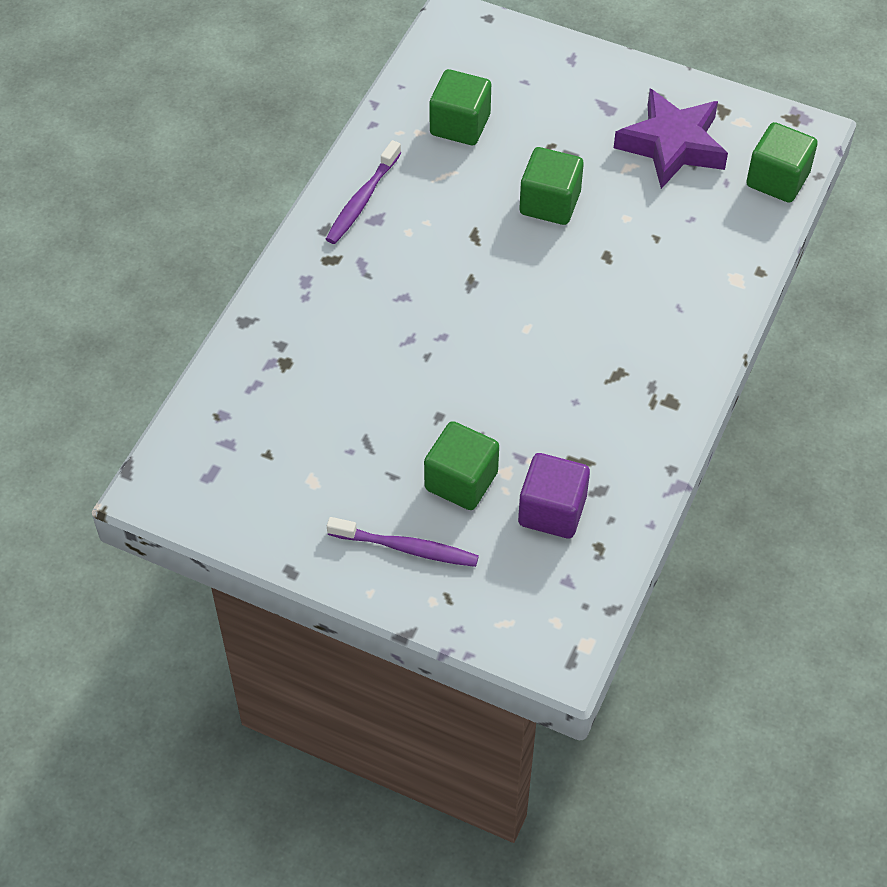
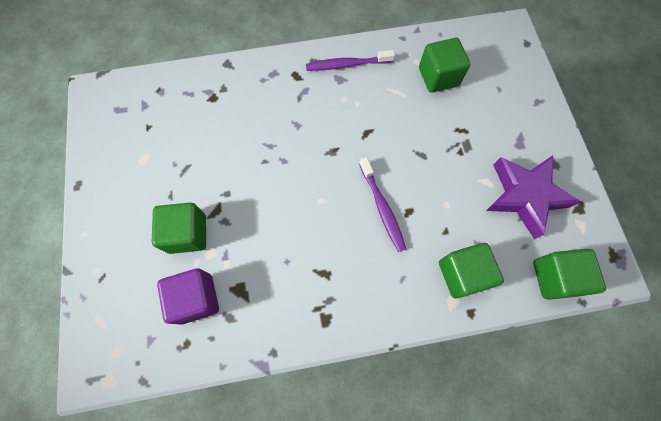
camera: 55 degrees right, 15 degrees up
(406, 548) = (124, 234): purple toothbrush -> purple toothbrush (382, 208)
(550, 203) = (422, 156): green cube -> green cube (462, 274)

